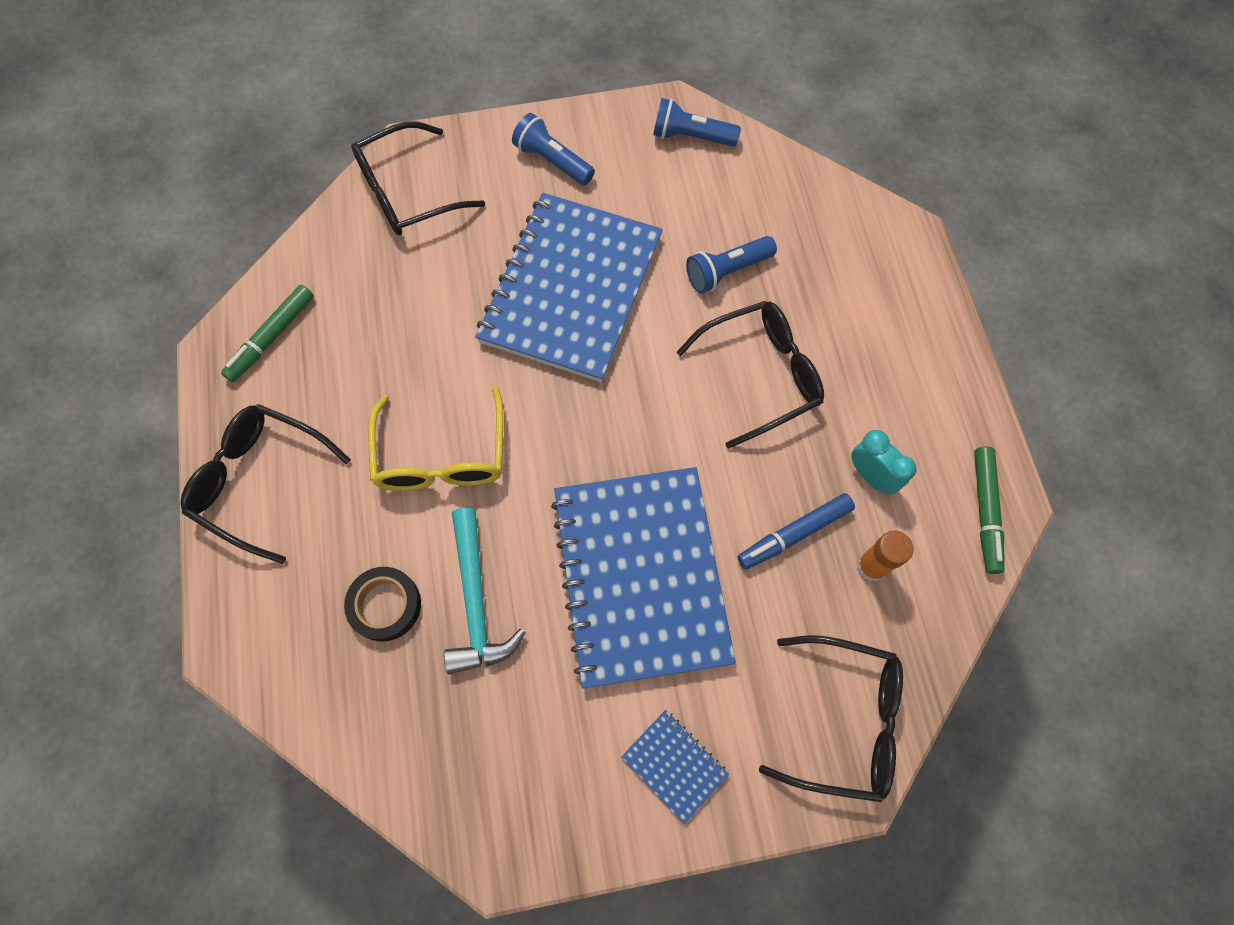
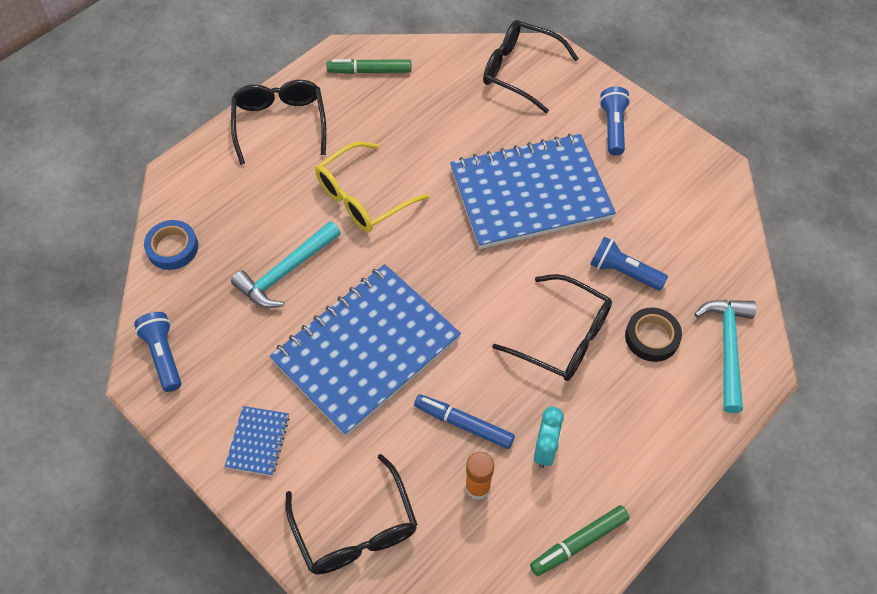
camera: 55 degrees right, 10 degrees down
(339, 716) = (172, 248): none -> blue tape
(385, 605) = (251, 228): black tape -> black tape (651, 337)
(691, 136) = (707, 190): blue flashlight -> blue flashlight (164, 355)
(870, 245) = (727, 348): none -> turquoise hammer

